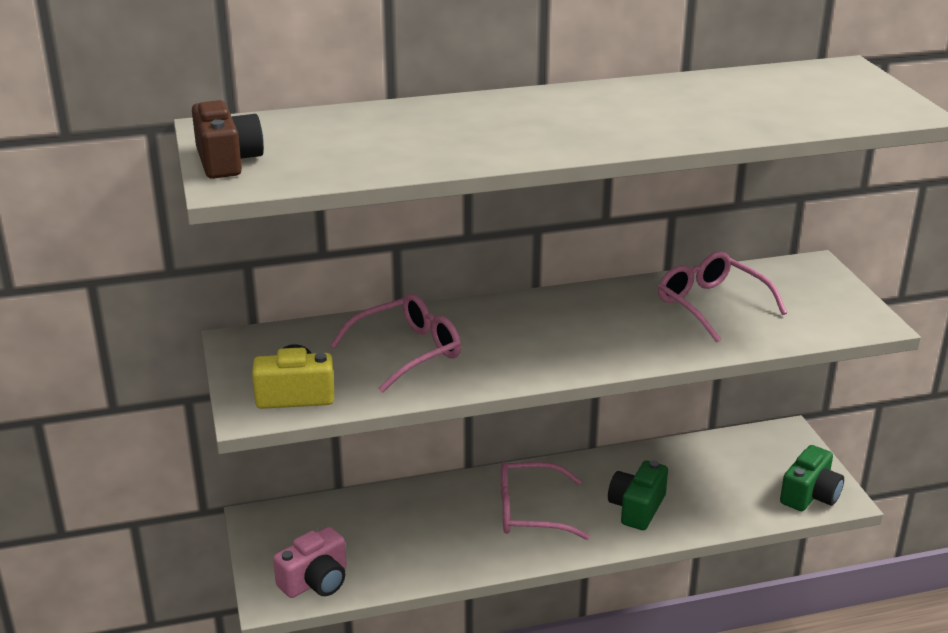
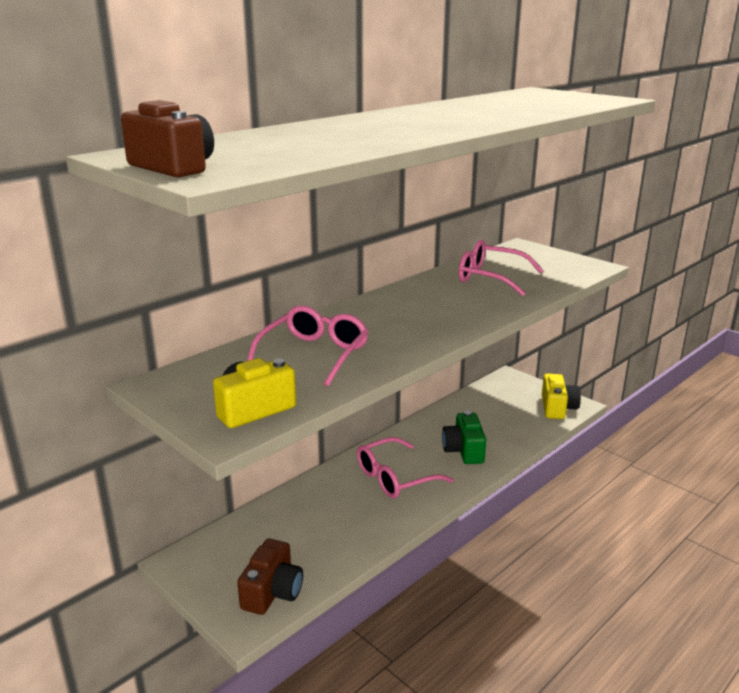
camera: 30 degrees left, 5 degrees down
(315, 581) = (272, 592): pink camera -> brown camera
(810, 495) = (557, 408): green camera -> yellow camera

